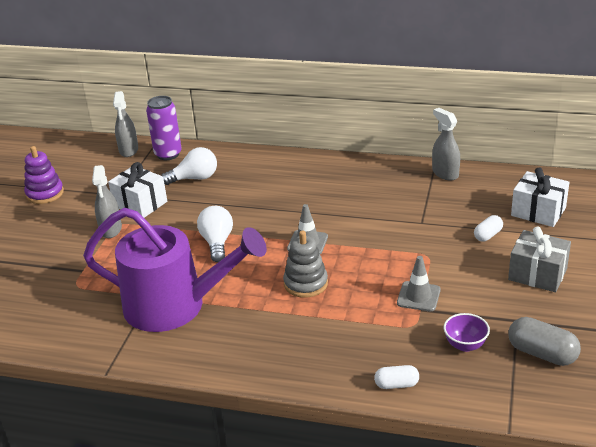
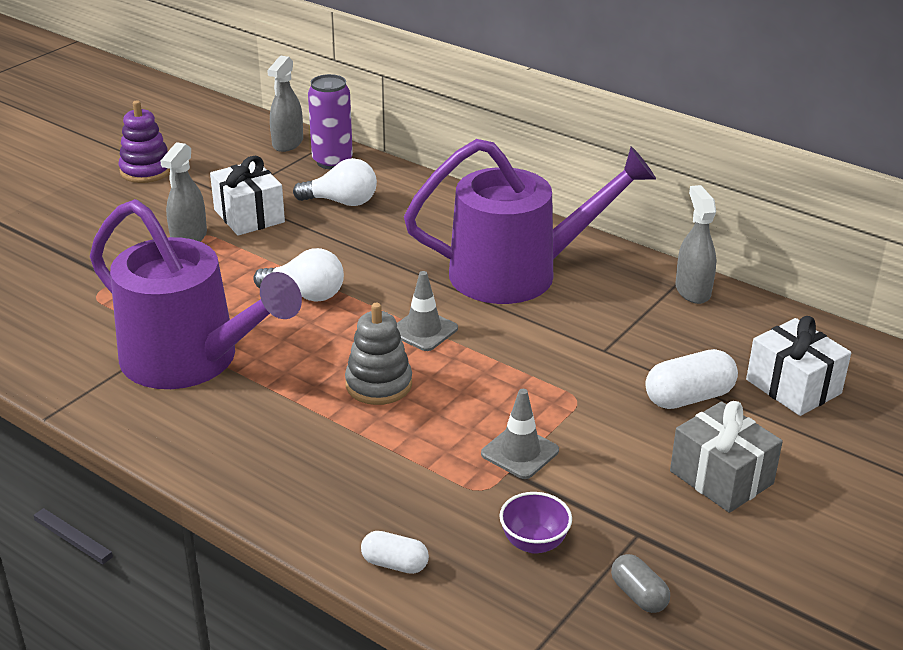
camera: 20 degrees right, 0 degrees up
(217, 243) = (306, 294): white light bulb -> white light bulb turned 90 degrees clockwise
(338, 191) = (518, 273): none -> purple watering can
(488, 235) = (688, 397): white capsule -> white capsule, size x1.65
(542, 354) = (638, 595): grey capsule -> grey capsule, size x0.61

